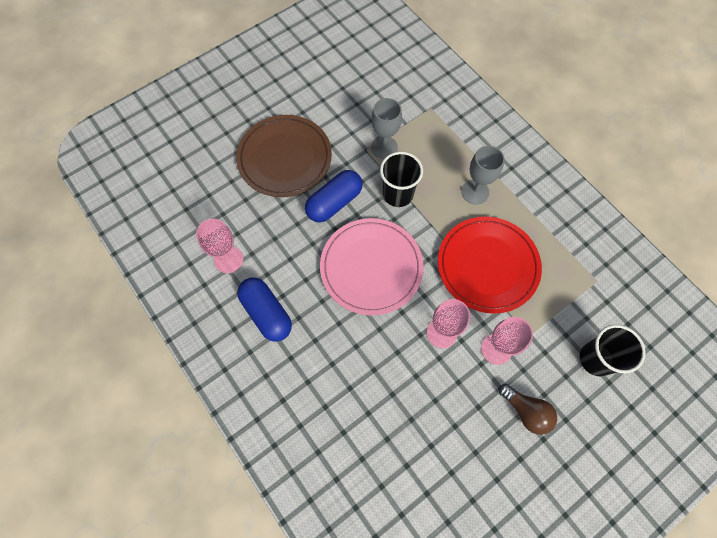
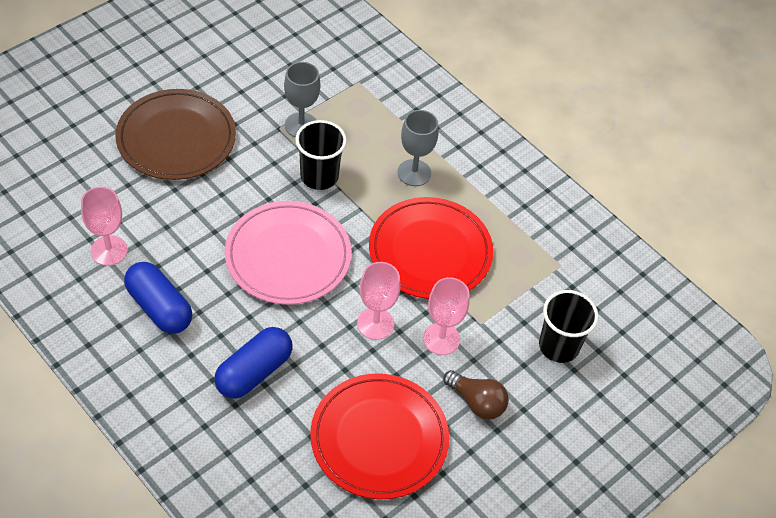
camera: 10 degrees left, 15 degrees down
(334, 202) = (240, 186): blue capsule -> blue capsule (254, 372)
(443, 443) = (379, 438): none -> red plate

